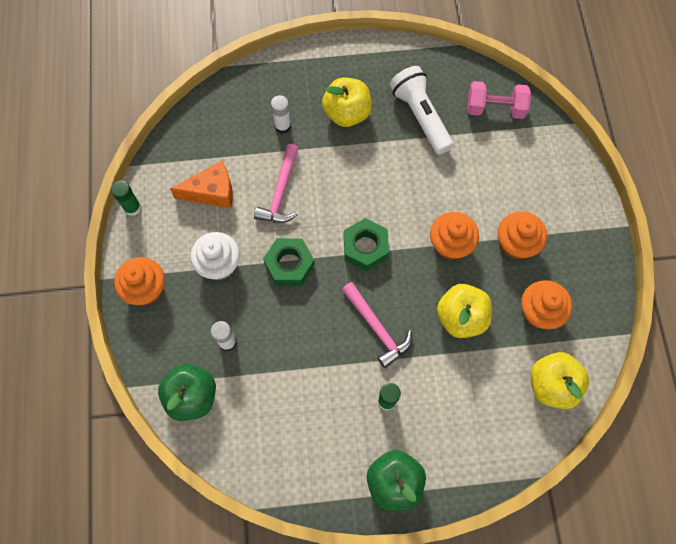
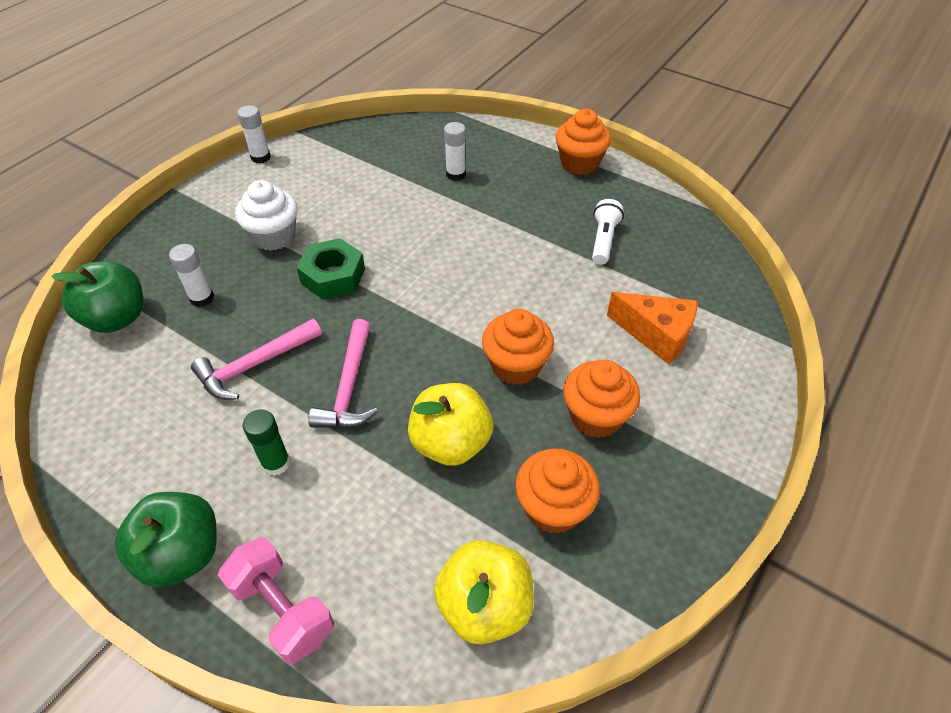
camera: 40 degrees right, 20 degrees down
(132, 208) = (260, 157): green glue stick -> white glue stick
(146, 289) = (194, 216): orange cupcake -> orange cupcake (579, 163)
(212, 192) = (336, 184): orange cheese -> orange cheese (656, 335)
(281, 192) = (395, 218): pink hammer -> pink hammer (254, 365)
(347, 113) = (528, 198): yellow apple -> none
(365, 247) = (422, 309): green nut -> none
(420, 116) = (603, 240): white flashlight -> white flashlight, size x0.61
(495, 108) = (698, 279): pink dumbbell -> pink dumbbell (283, 609)

